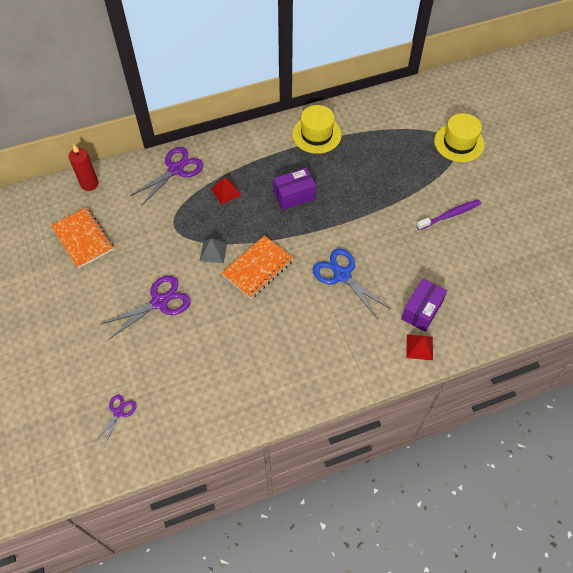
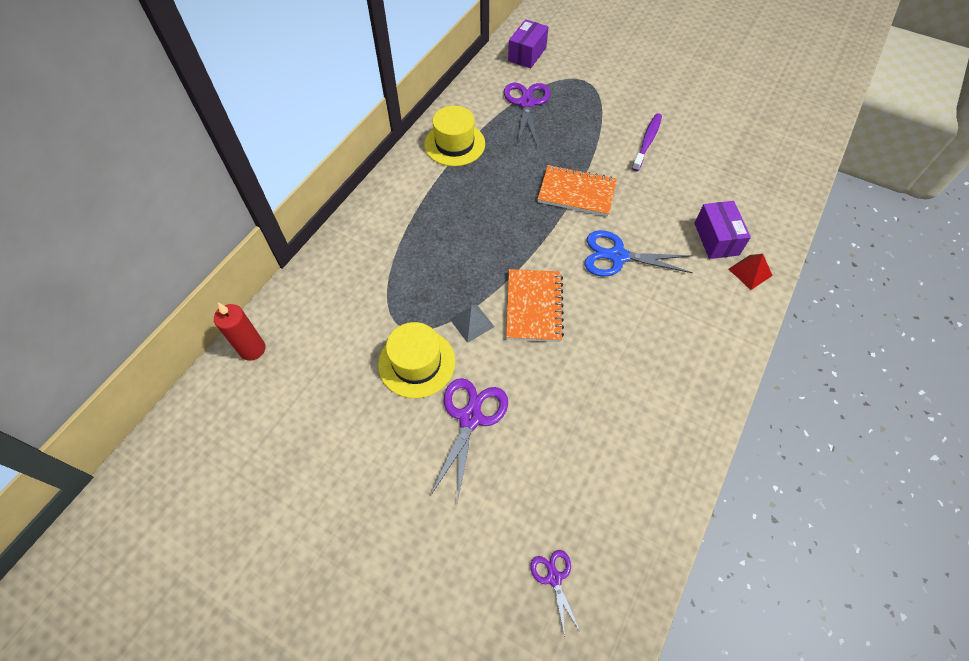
camera: 40 degrees left, 0 degrees up
(83, 238) = (307, 415): orange notebook -> orange notebook (576, 192)
(176, 169) = (342, 267): purple scissors -> purple scissors (526, 103)
(226, 191) = (421, 254): red pyramid -> none
(294, 195) = (494, 213): purple box -> purple box (527, 54)
(459, 143) = (587, 77): yellow hat -> yellow hat (416, 363)

